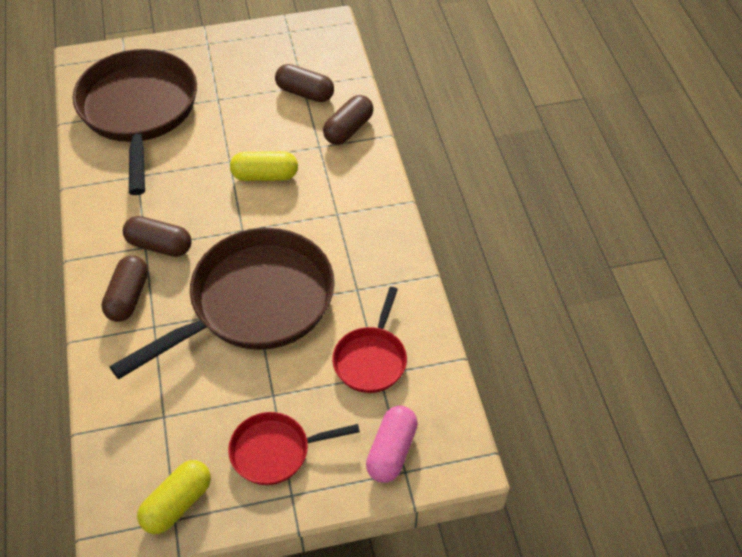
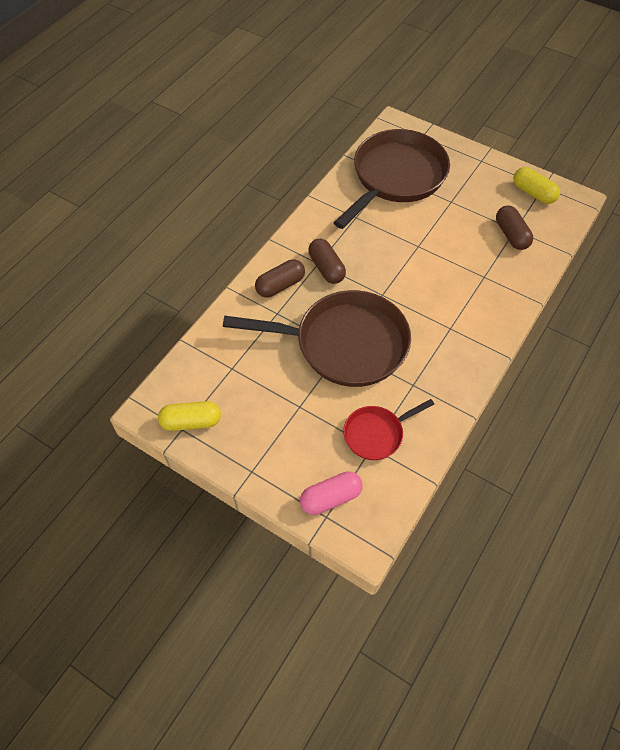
camera: 45 degrees right, 5 degrees up
(265, 175) = (430, 271): yellow capsule -> yellow capsule (533, 193)
(275, 451) = (268, 439): red pan -> none
(348, 129) = (515, 279): brown capsule -> none

